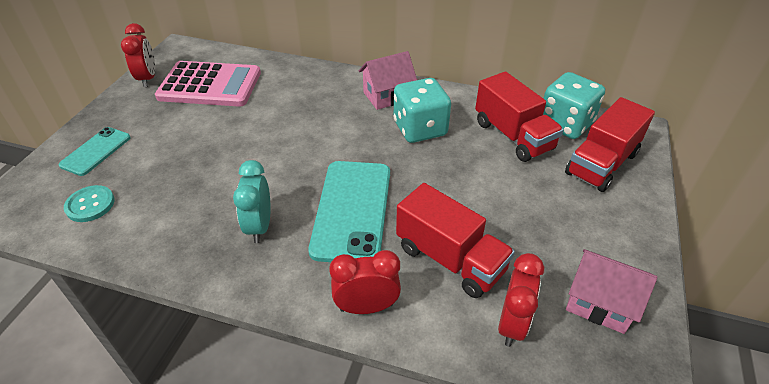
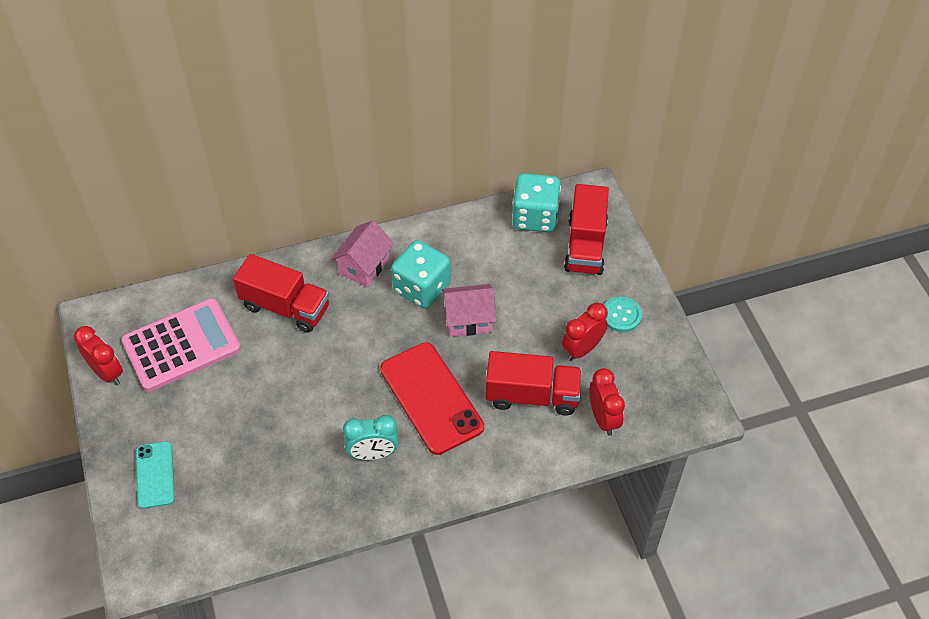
camera: 35 degrees left, 10 degrees up
(90, 205) = (213, 521): turquoise button -> turquoise button (621, 315)
(259, 226) = (373, 454): turquoise clock -> turquoise clock turned 60 degrees counterclockwise
(352, 210) = (431, 398): turquoise phone -> red phone
(366, 307) = (504, 465): red clock -> red clock (582, 349)
(513, 136) = (502, 253): red truck -> red truck (285, 307)
(599, 303) = (647, 370): pink house -> pink house (468, 320)

